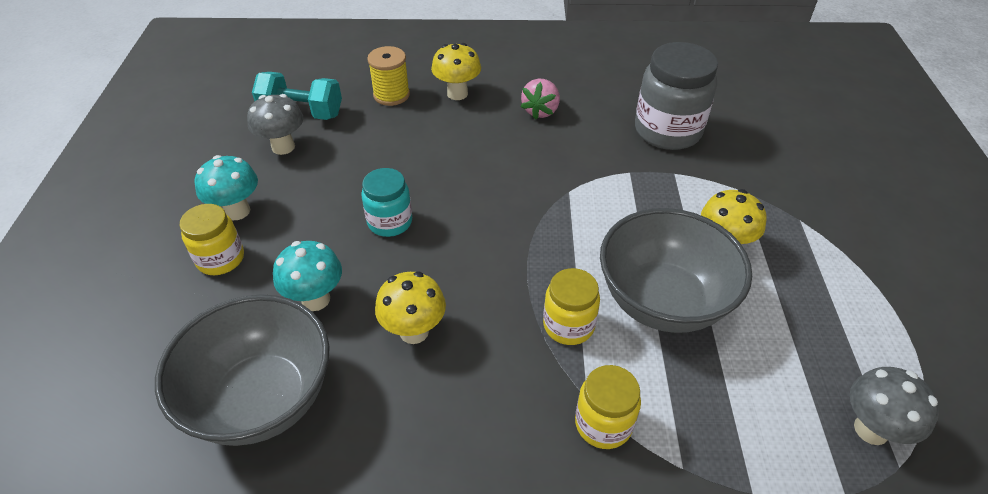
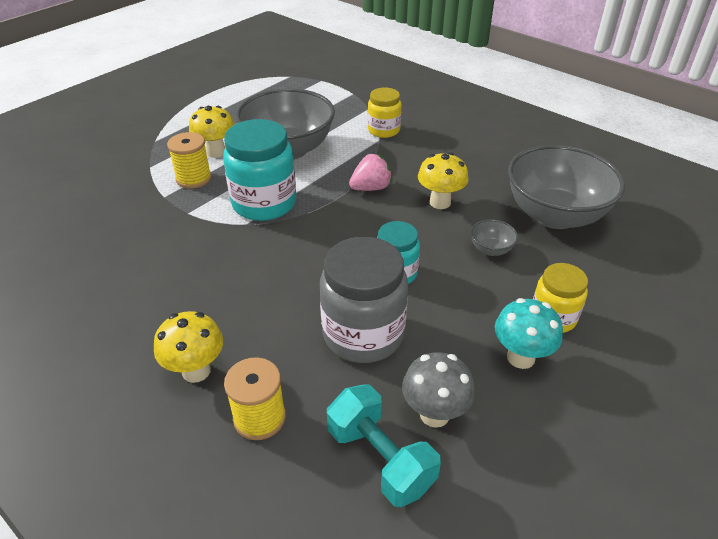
camera: 140 degrees left, 5 degrees down
(316, 299) = (491, 249): turquoise mushroom -> grey bowl
(540, 111) = (160, 299): pink strawberry -> pink strawberry (371, 188)
(568, 325) = (351, 164): yellow jar -> none
(584, 219) = (264, 203): none -> turquoise jar
(667, 131) = (110, 223): grey jar -> grey jar (363, 334)
(685, 204) = (193, 178): none -> yellow spool
(871, 429) = (281, 85): grey mushroom -> none

